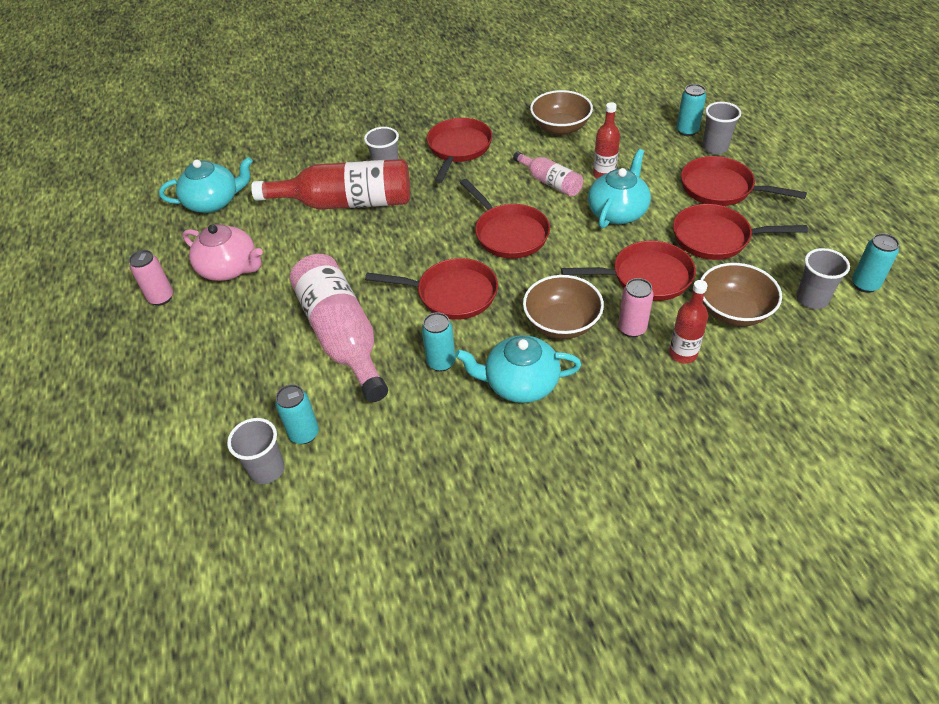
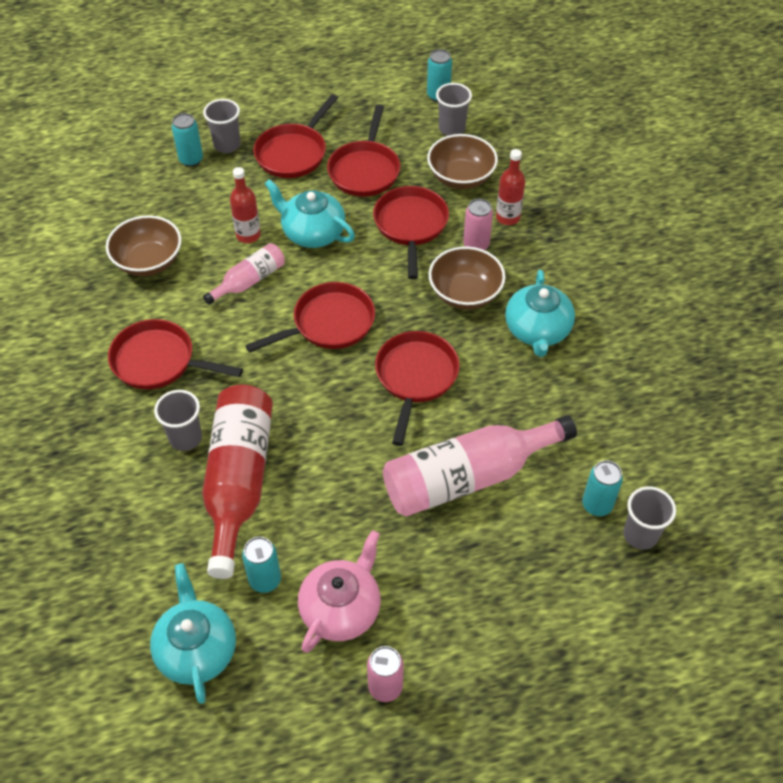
camera: 90 degrees left, 5 degrees up
(441, 362) = (509, 390): turquoise can -> turquoise can (265, 580)

